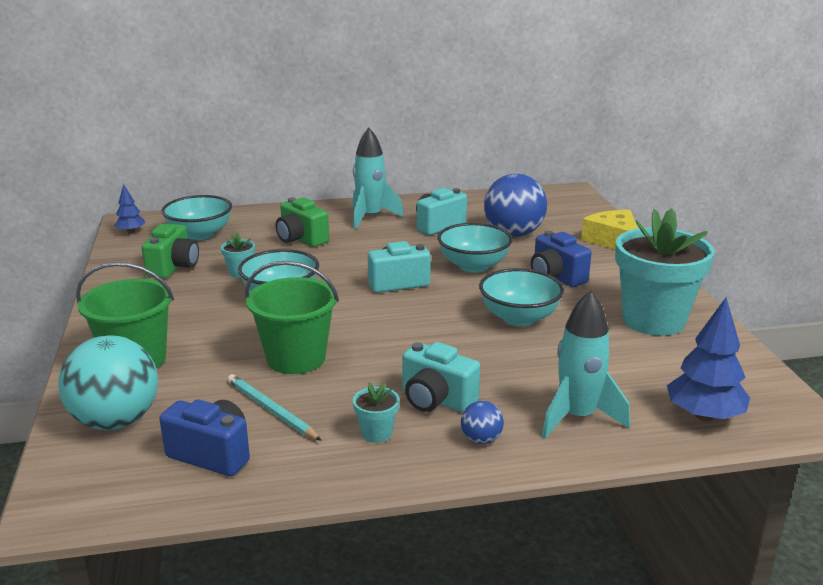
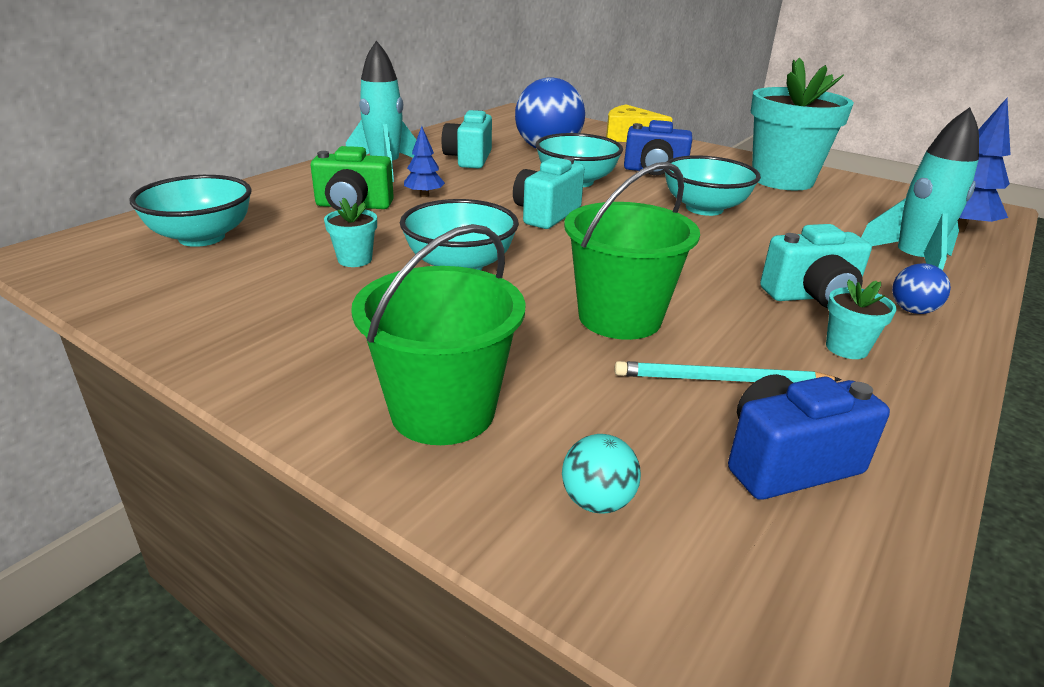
camera: 45 degrees left, 5 degrees up
(116, 421) = (597, 501): turquoise ball -> turquoise ball, size x0.45
(131, 232) = (73, 265): blue tree -> blue tree (424, 195)
(174, 267) = (245, 284): green camera -> none

